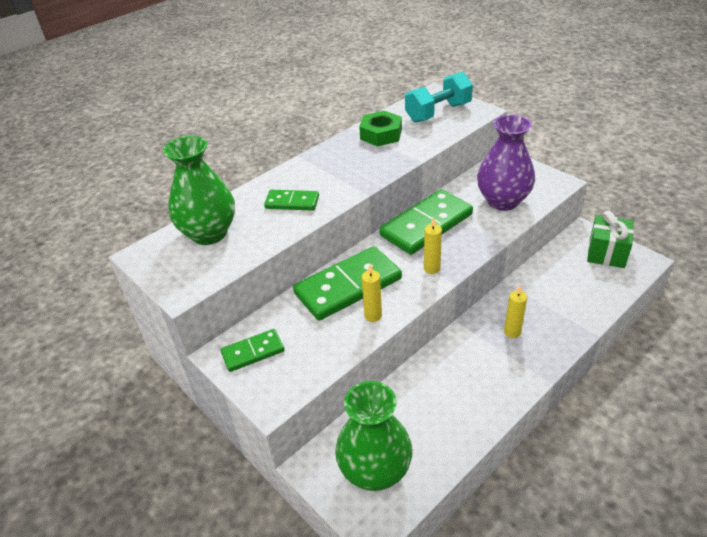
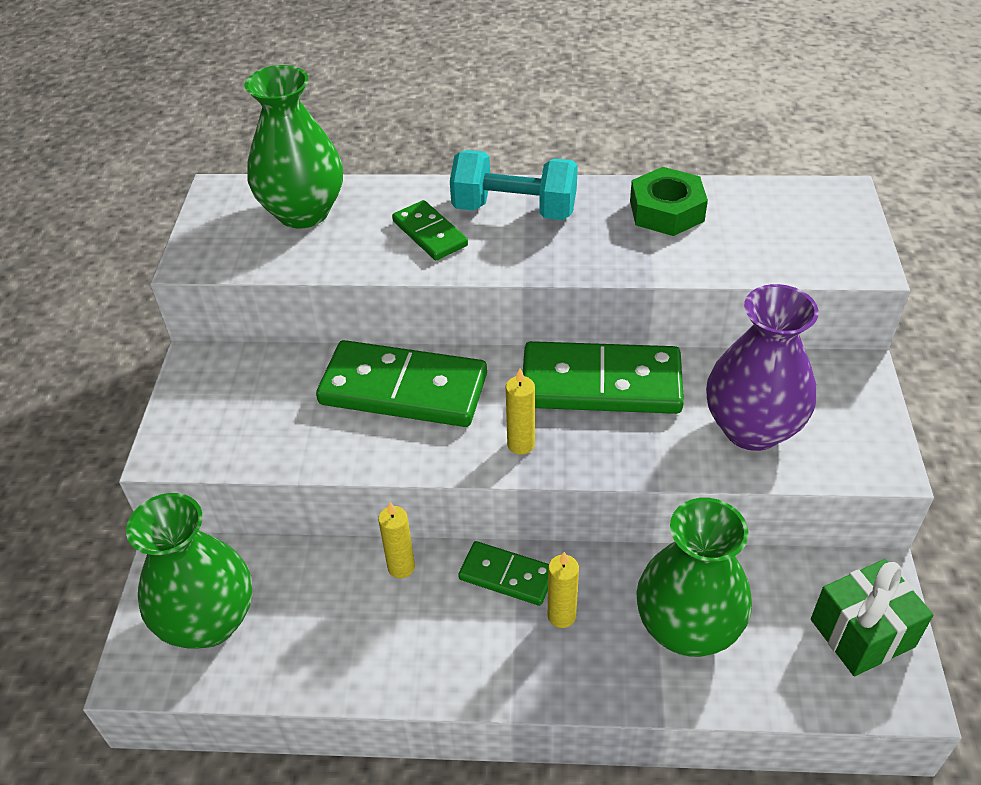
camera: 45 degrees right, 5 degrees up
(253, 352) = (221, 385): green domino -> green domino (507, 575)
(373, 315) = (377, 445): yellow candle -> yellow candle (401, 567)
(438, 112) = (795, 228): turquoise dumbbell -> turquoise dumbbell (514, 210)
(557, 298) = (687, 628): none -> green vase

